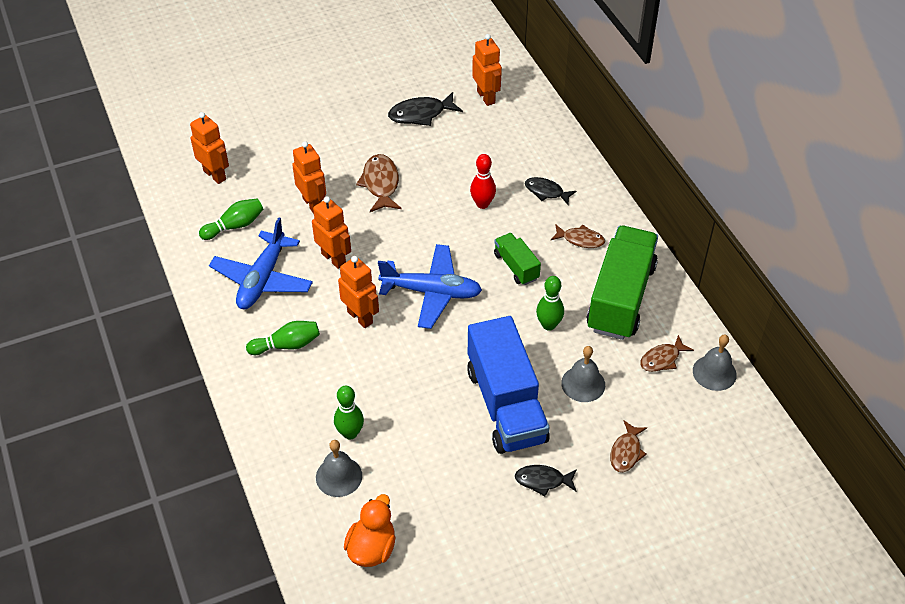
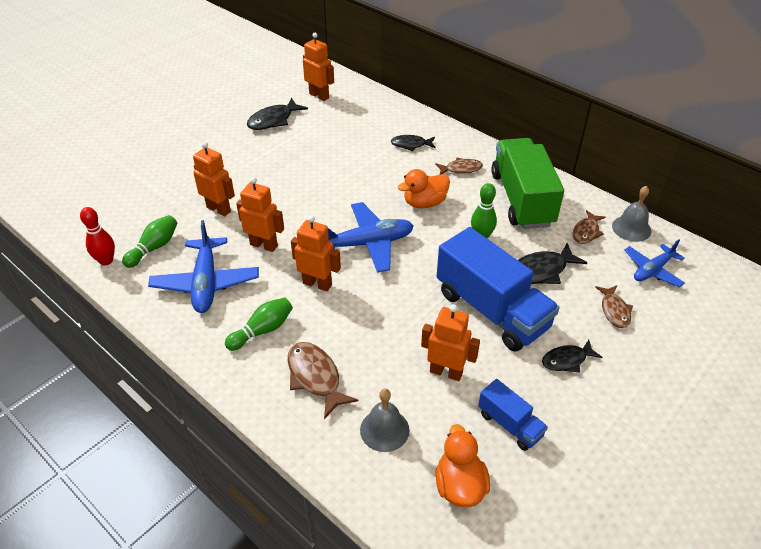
camera: 25 degrees left, 5 degrees down
(215, 175) = (112, 213): orange robot -> orange robot (446, 372)
(350, 433) = (370, 386): green bowling pin -> none
(380, 184) = (270, 177): brown fish -> brown fish (315, 377)
(449, 516) = (510, 424): none -> blue truck
(482, 204) = (366, 167): red bowling pin -> red bowling pin (106, 261)
(516, 266) = (424, 203): green truck -> orange duck
(583, 384) = (541, 271): grey bell -> black fish
(700, 426) = (652, 270): none -> blue plane

